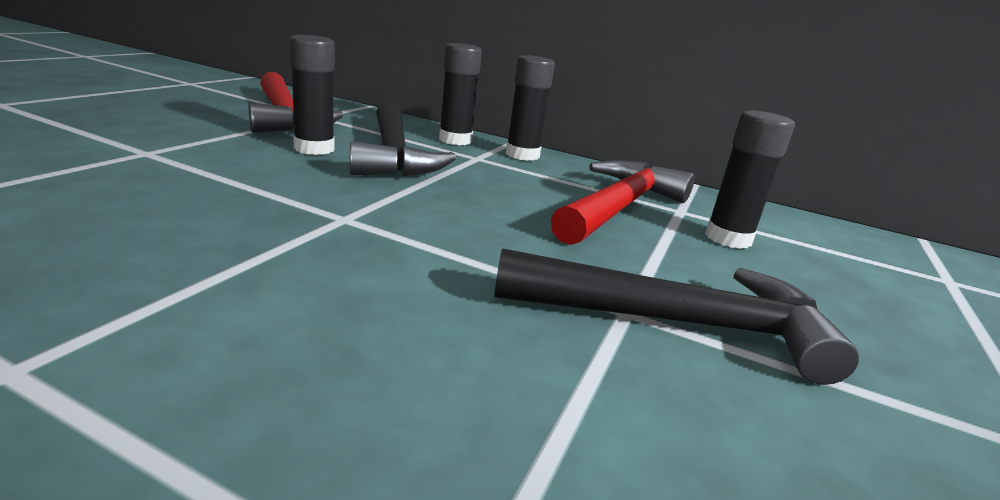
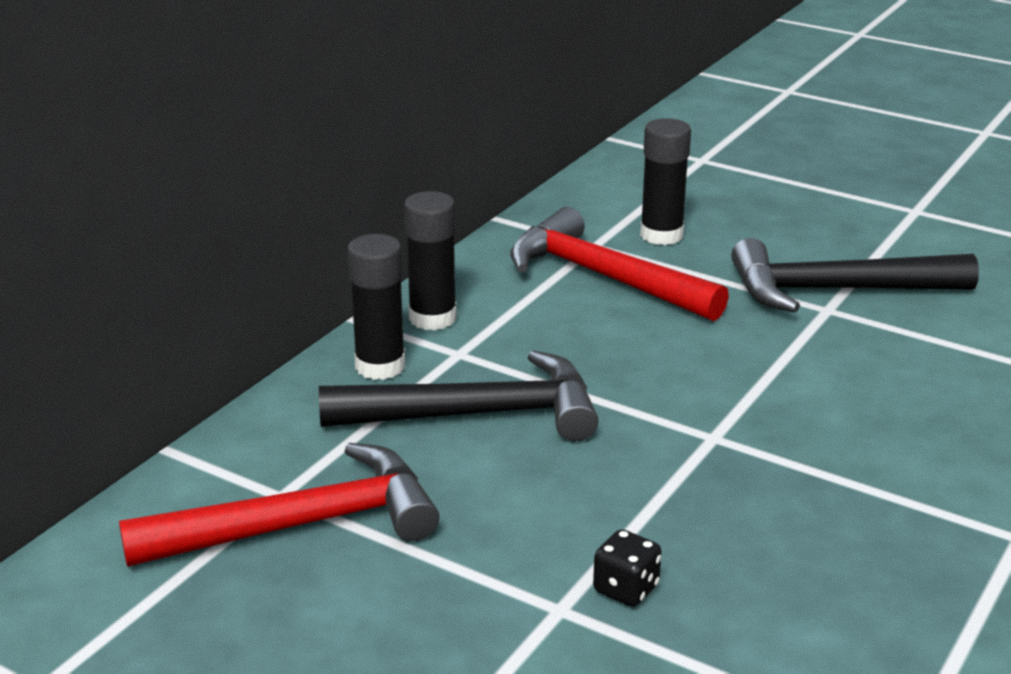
camera: 80 degrees left, 5 degrees up
(146, 168) = (626, 589): none -> black dice
(314, 149) = (481, 477): black glue stick -> none
(679, 323) = (835, 290): black hammer -> black hammer turned 105 degrees counterclockwise

